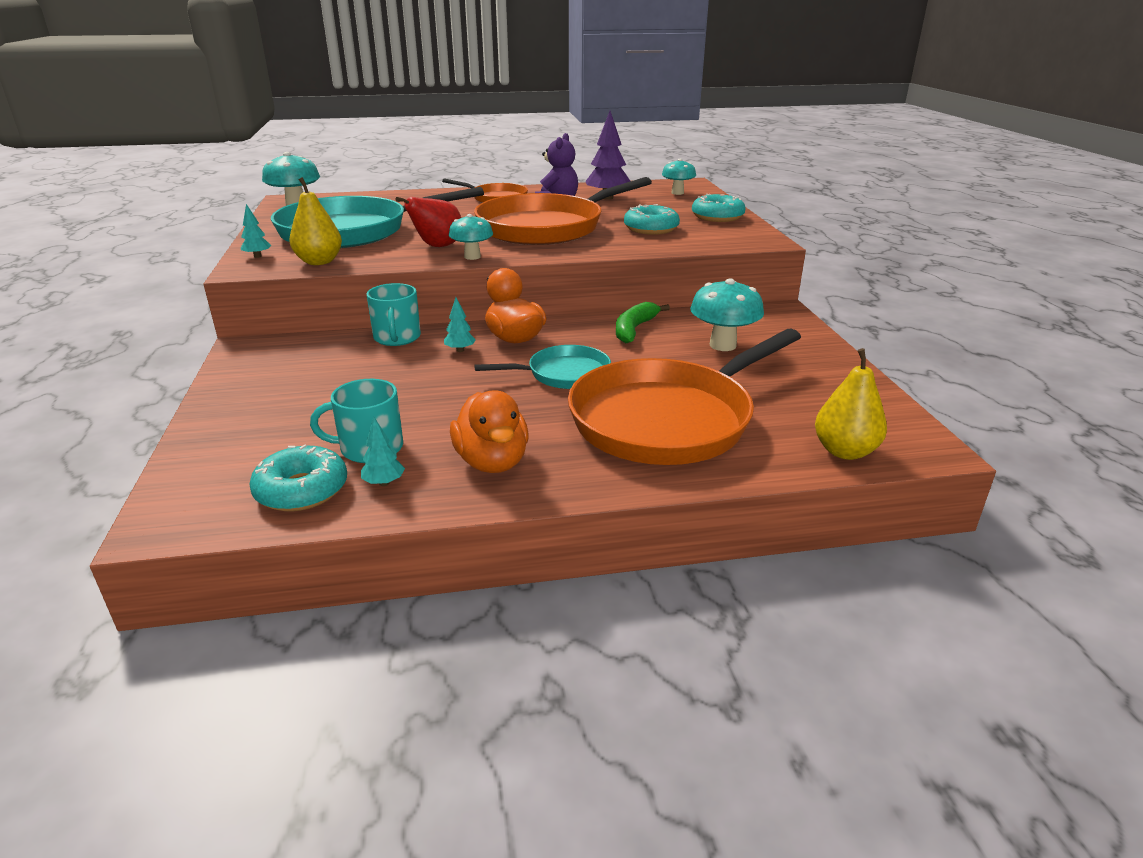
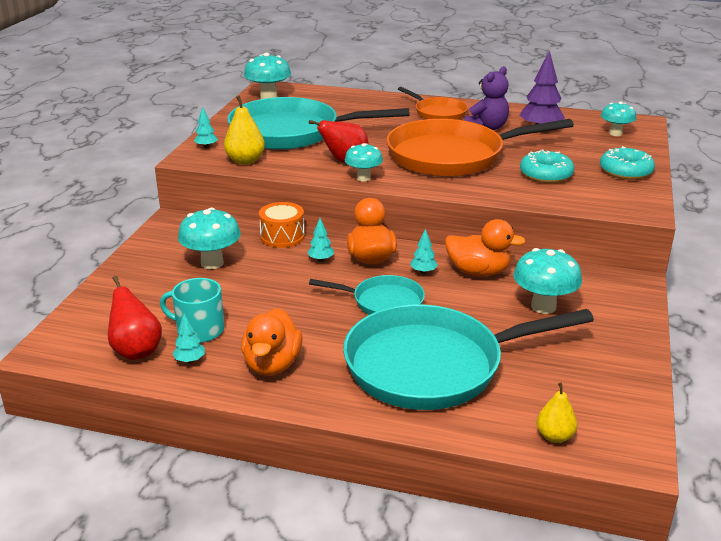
camera: 25 degrees right, 0 degrees up
(302, 490) = (136, 351): turquoise donut -> red pear
(331, 378) = (212, 263): none -> turquoise mushroom
(397, 338) = (282, 236): turquoise mug -> orange drum
(580, 340) = (423, 272): none -> turquoise tree
(634, 329) = (478, 272): green banana -> orange duck
(669, 419) = (433, 365): orange pan -> turquoise pan
(844, 451) = (554, 436): yellow pear -> yellow pear, size x0.66

